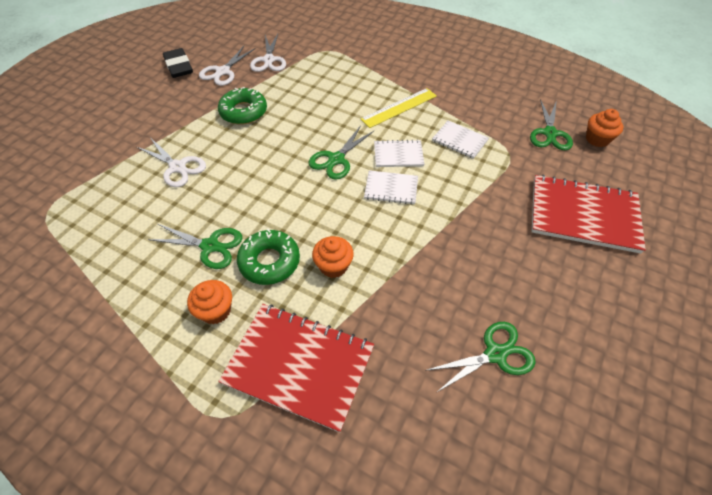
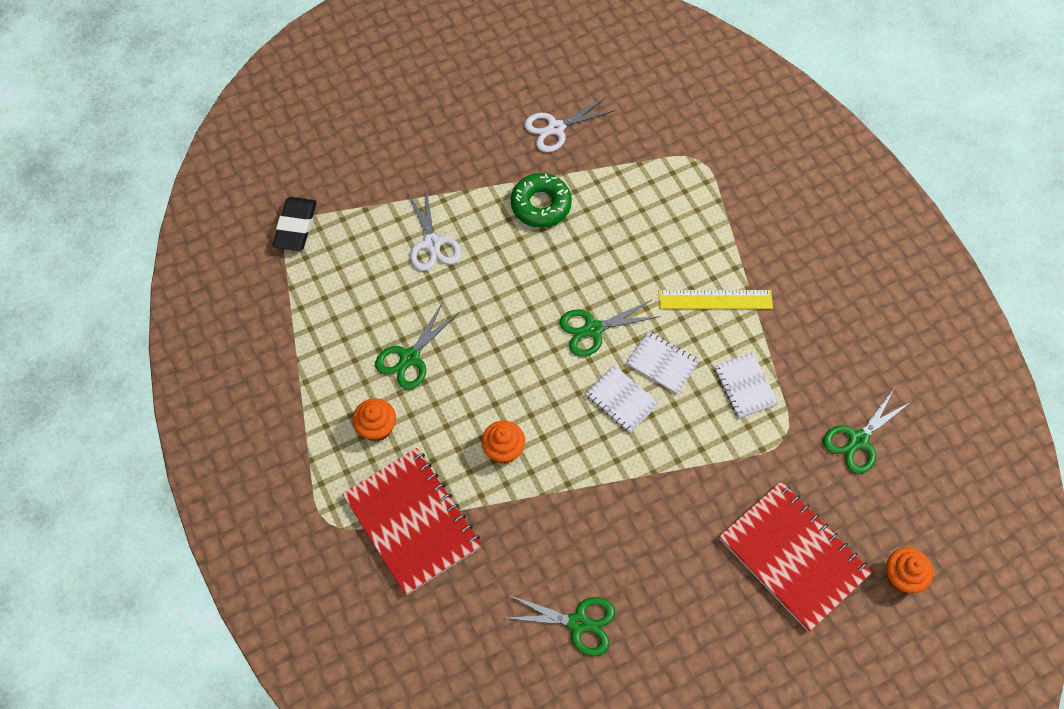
camera: 35 degrees right, 10 degrees up
(179, 66) = (512, 92): black eraser -> black eraser (296, 226)
(210, 246) = (410, 358): green scissors -> green scissors turned 75 degrees clockwise
(269, 60) = (619, 138): white scissors -> none
(269, 261) = (451, 408): green donut -> none
(597, 139) = (907, 482): orange cupcake -> orange cupcake (902, 576)

